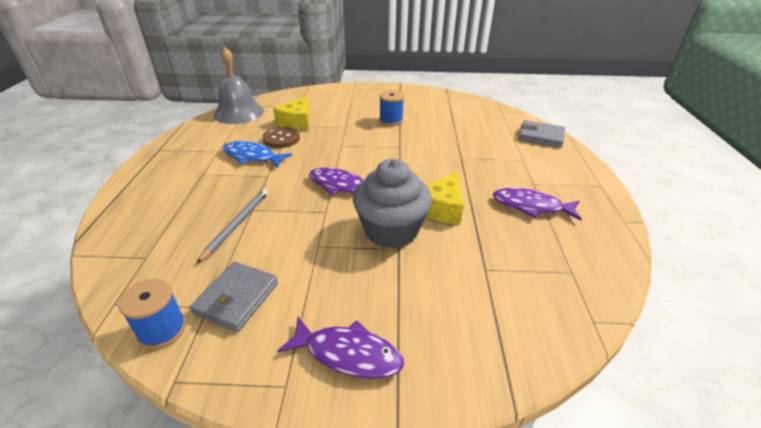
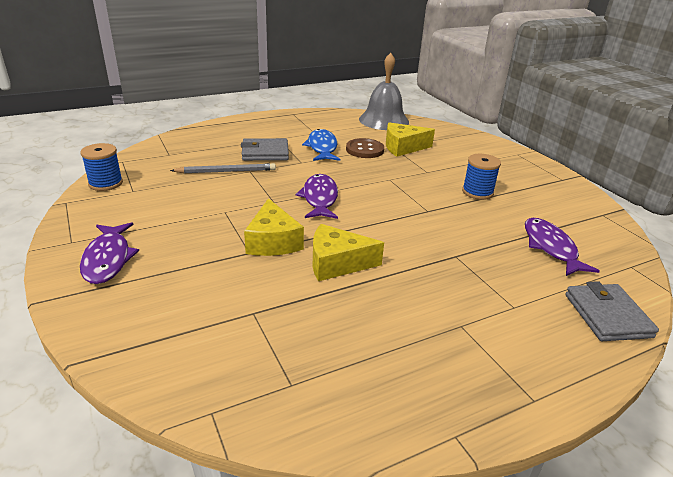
camera: 60 degrees right, 5 degrees down
(236, 298) = (145, 198): grey wallet -> grey wallet (265, 153)
(391, 230) = (273, 241): grey cupcake -> yellow cheese
(531, 206) = (403, 331): purple fish -> purple fish (551, 247)

